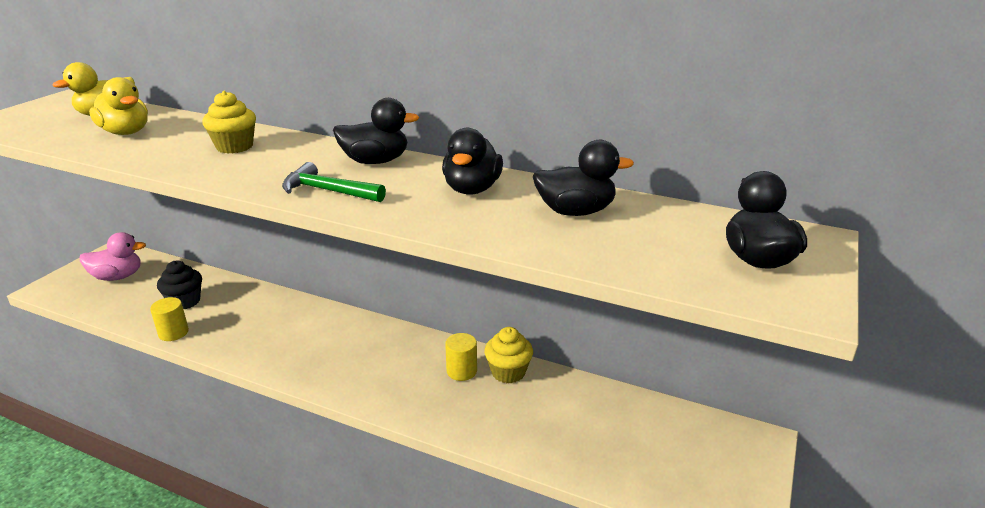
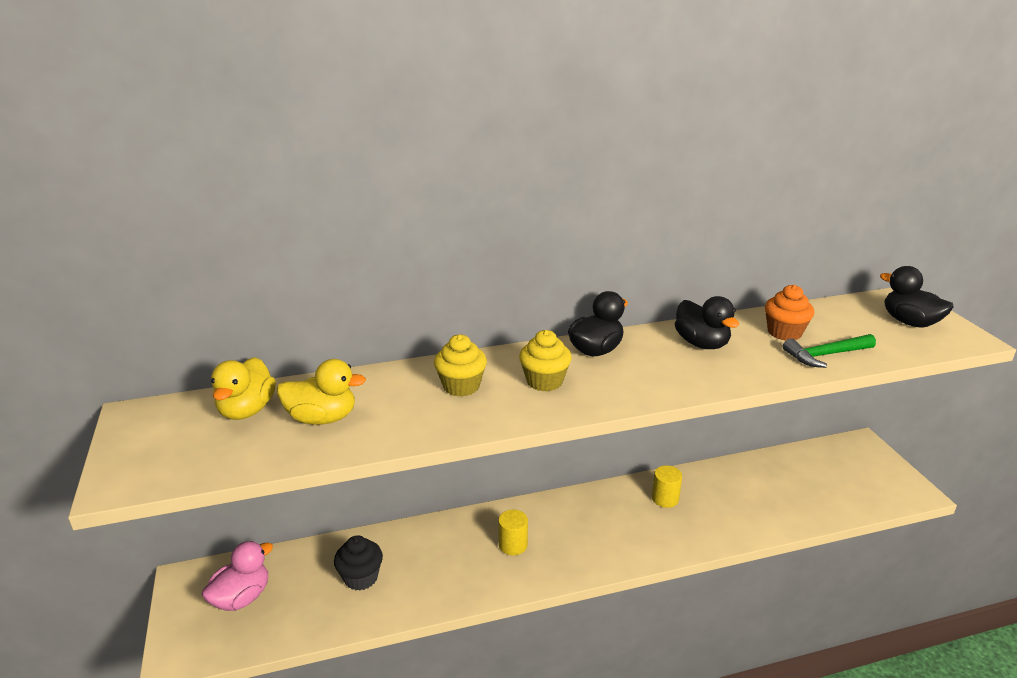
camera: 40 degrees left, 0 degrees up
(173, 333) = (403, 608): yellow cylinder -> yellow cylinder (513, 545)
(328, 191) = (623, 388): green hammer -> green hammer (826, 355)
(508, 372) = (692, 482): yellow cupcake -> yellow cupcake (544, 381)
(575, 211) = (784, 332): black duck -> orange cupcake

